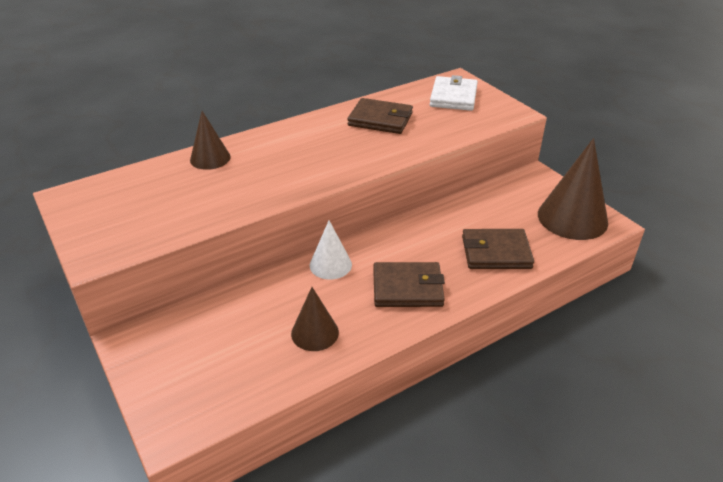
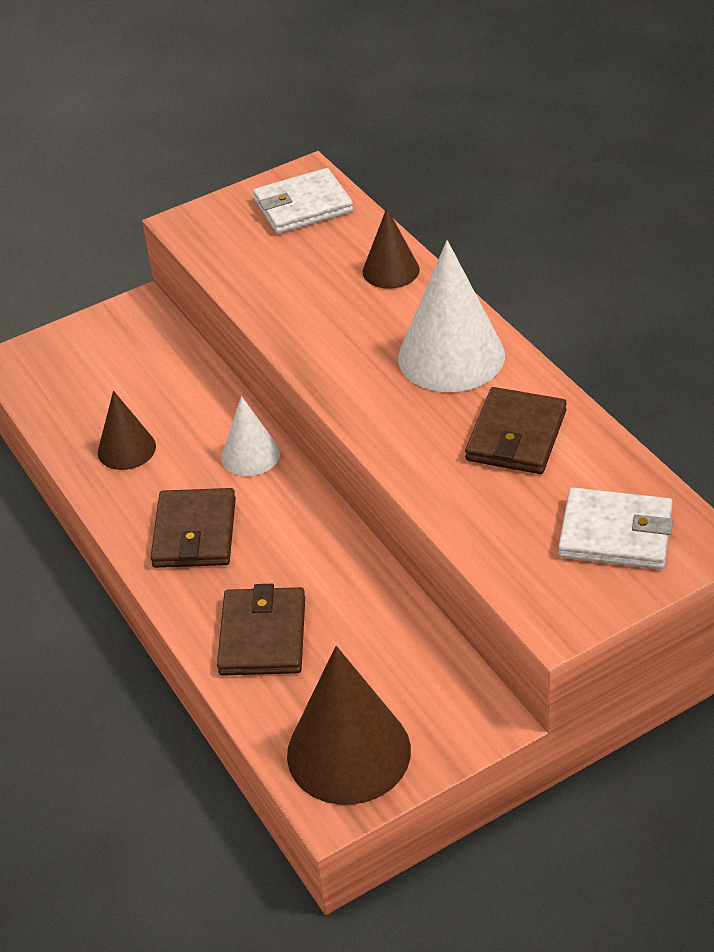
camera: 95 degrees right, 5 degrees up
(109, 196) = (303, 206): none -> white wallet
(306, 137) = (451, 356): none -> white cone

